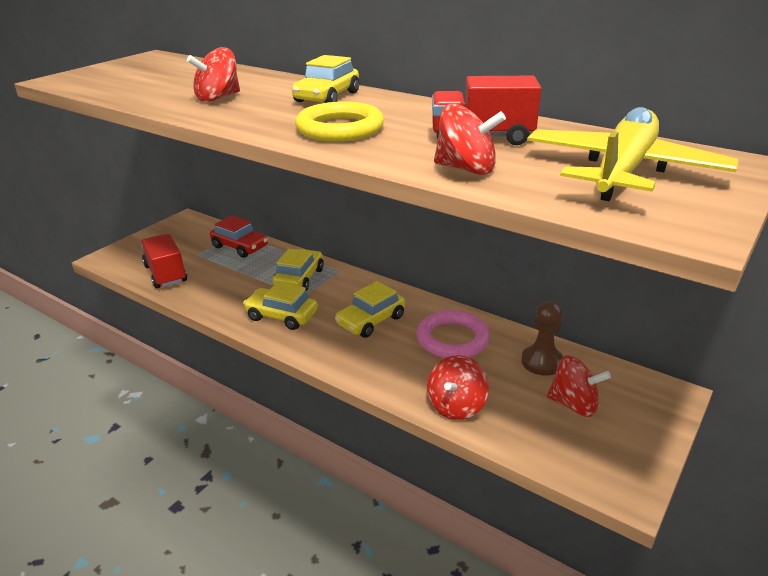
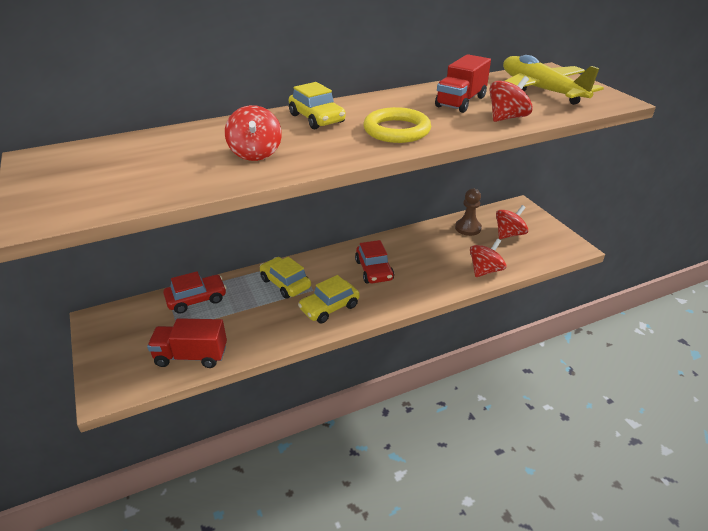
camera: 60 degrees left, 5 degrees up
(371, 320) = (374, 270): yellow car -> red car
(452, 339) = (422, 247): pink ring -> none
(456, 406) = (485, 270): red spinning top -> red spinning top turned 105 degrees counterclockwise

